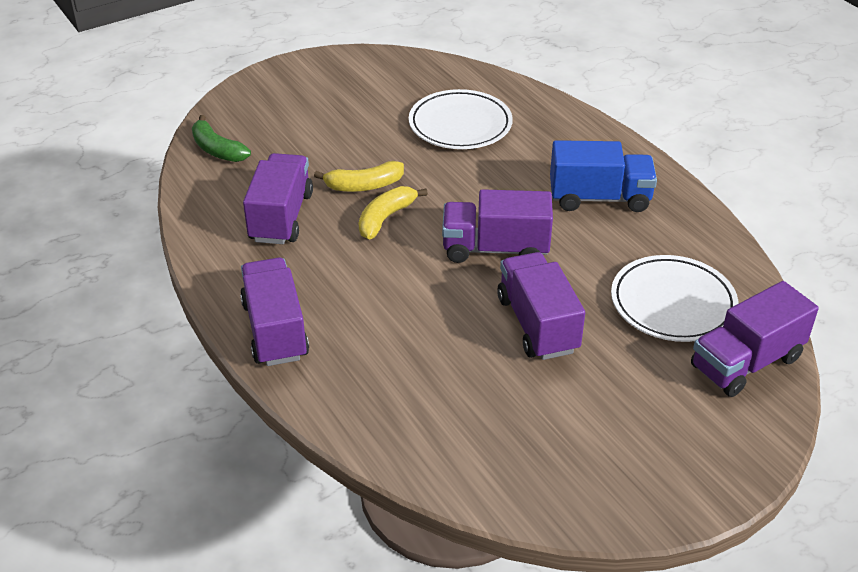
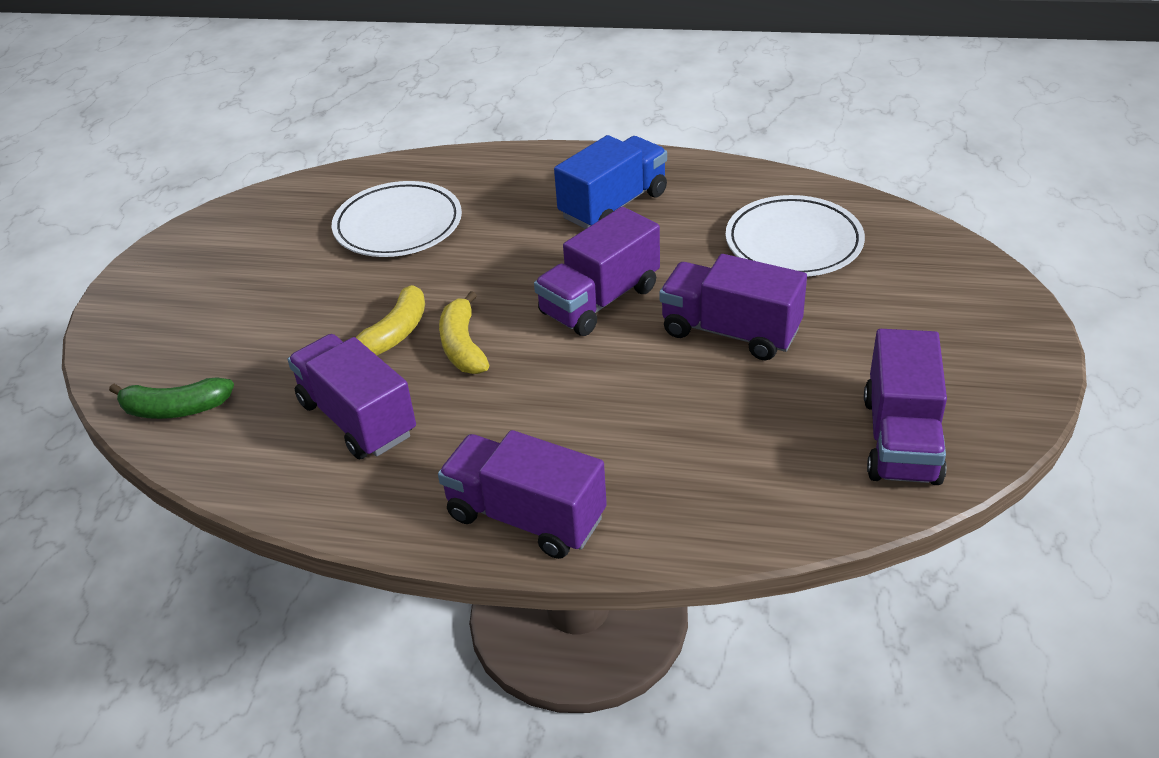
camera: 45 degrees left, 0 degrees up
(746, 362) = (905, 246): purple truck -> purple truck (900, 439)

